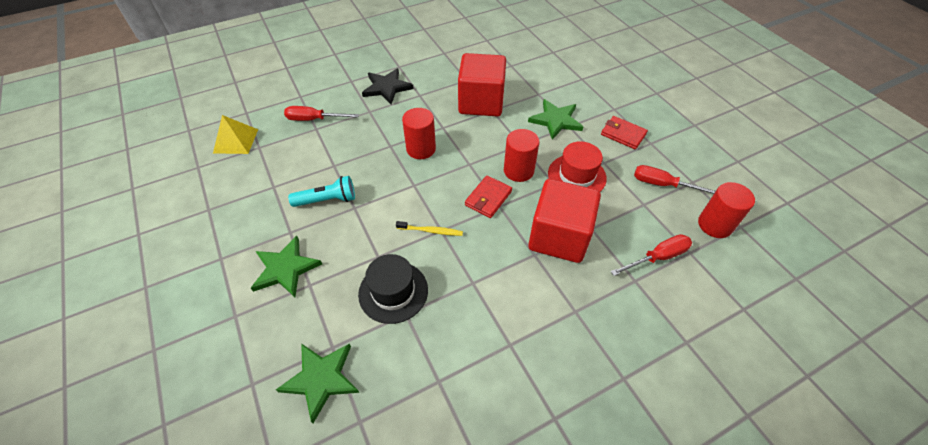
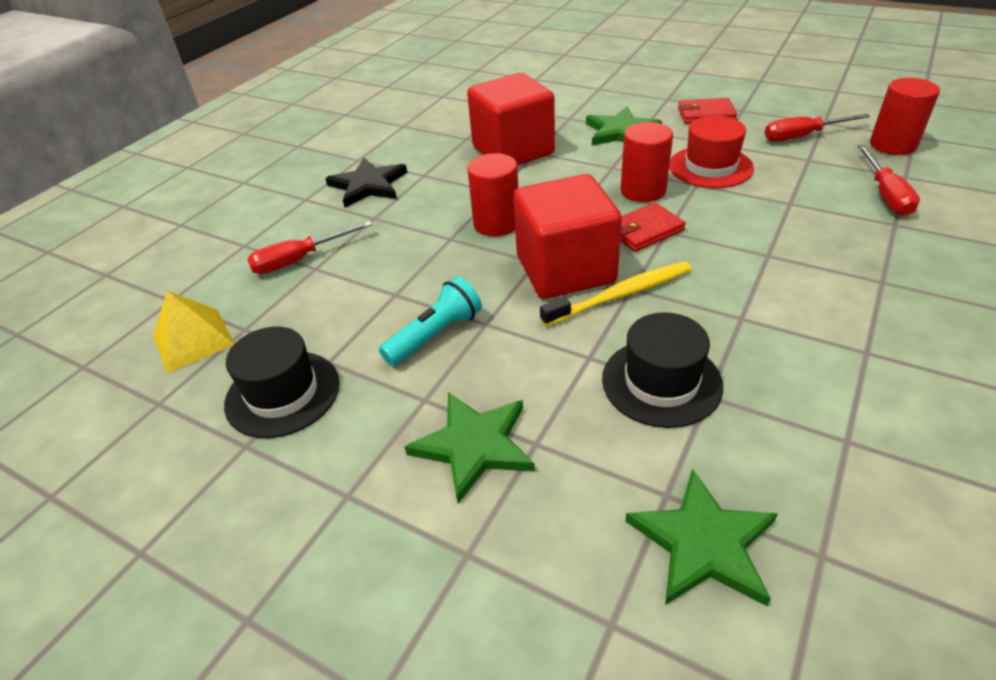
camera: 30 degrees left, 10 degrees down
(242, 192) = (282, 393): none -> black hat
(431, 231) = (621, 295): yellow toothbrush -> yellow toothbrush, size x1.57
(488, 198) = (644, 230): red wallet -> red wallet turned 60 degrees clockwise
(559, 237) = (770, 226): red cube -> red cube (565, 269)
(657, 257) = (885, 194): red screwdriver -> red screwdriver turned 150 degrees clockwise

